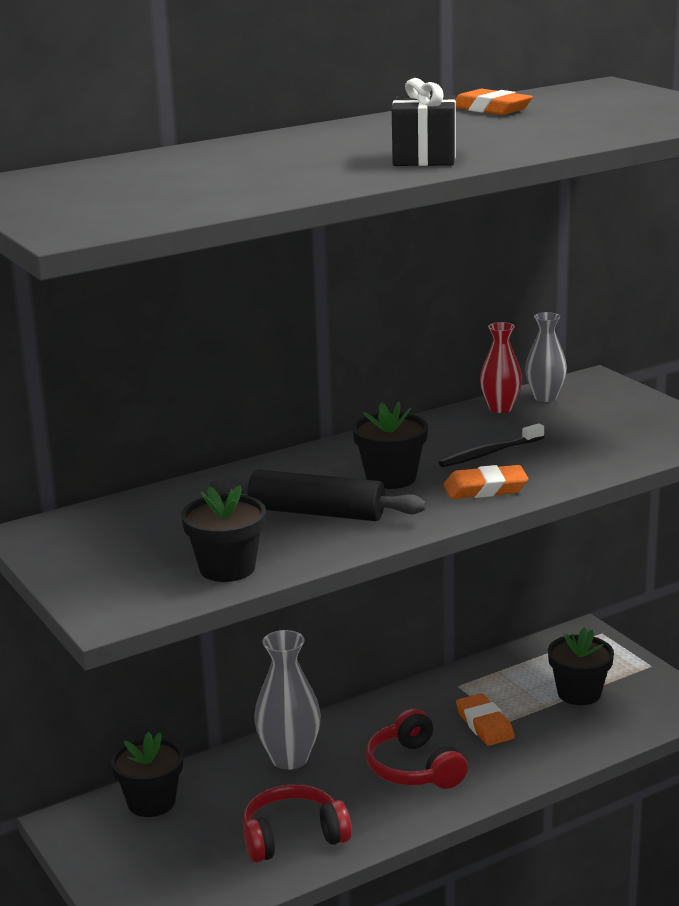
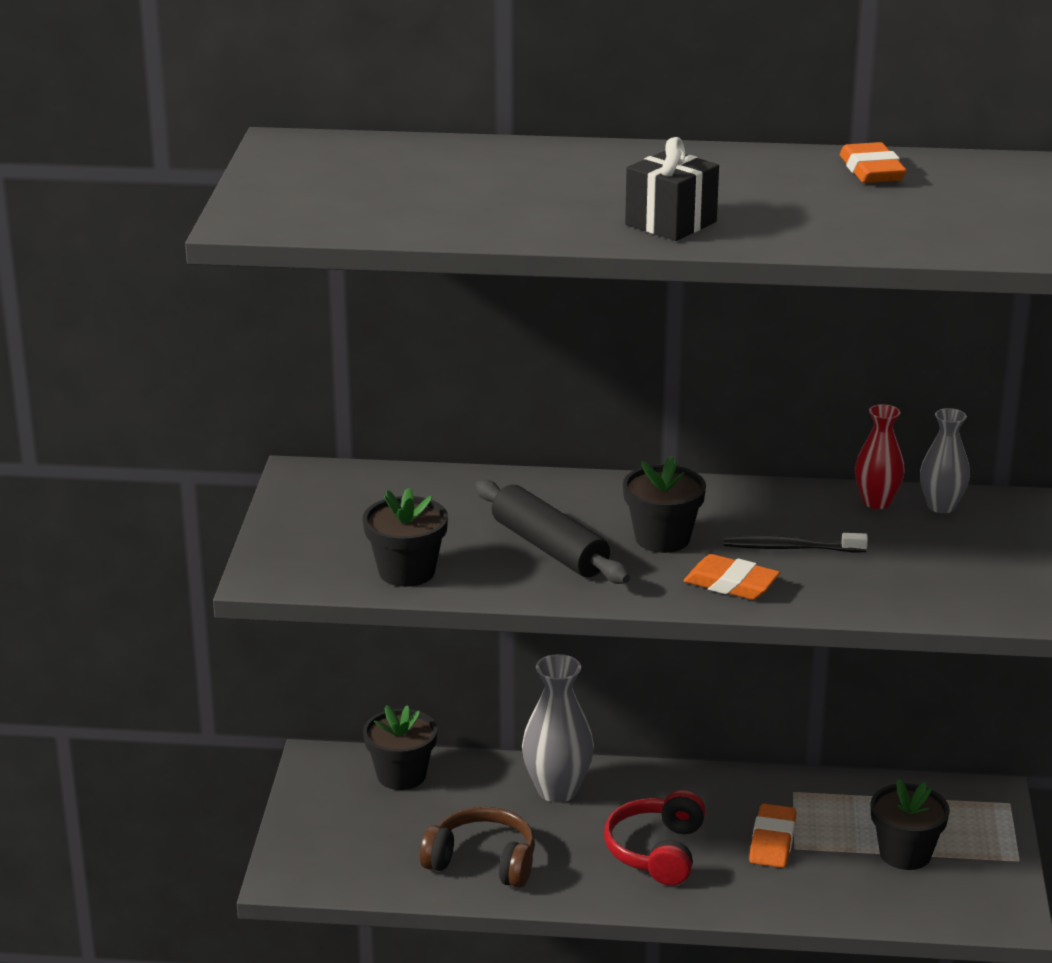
camera: 35 degrees right, 5 degrees up
(293, 836) = (482, 861): red headphones -> brown headphones

